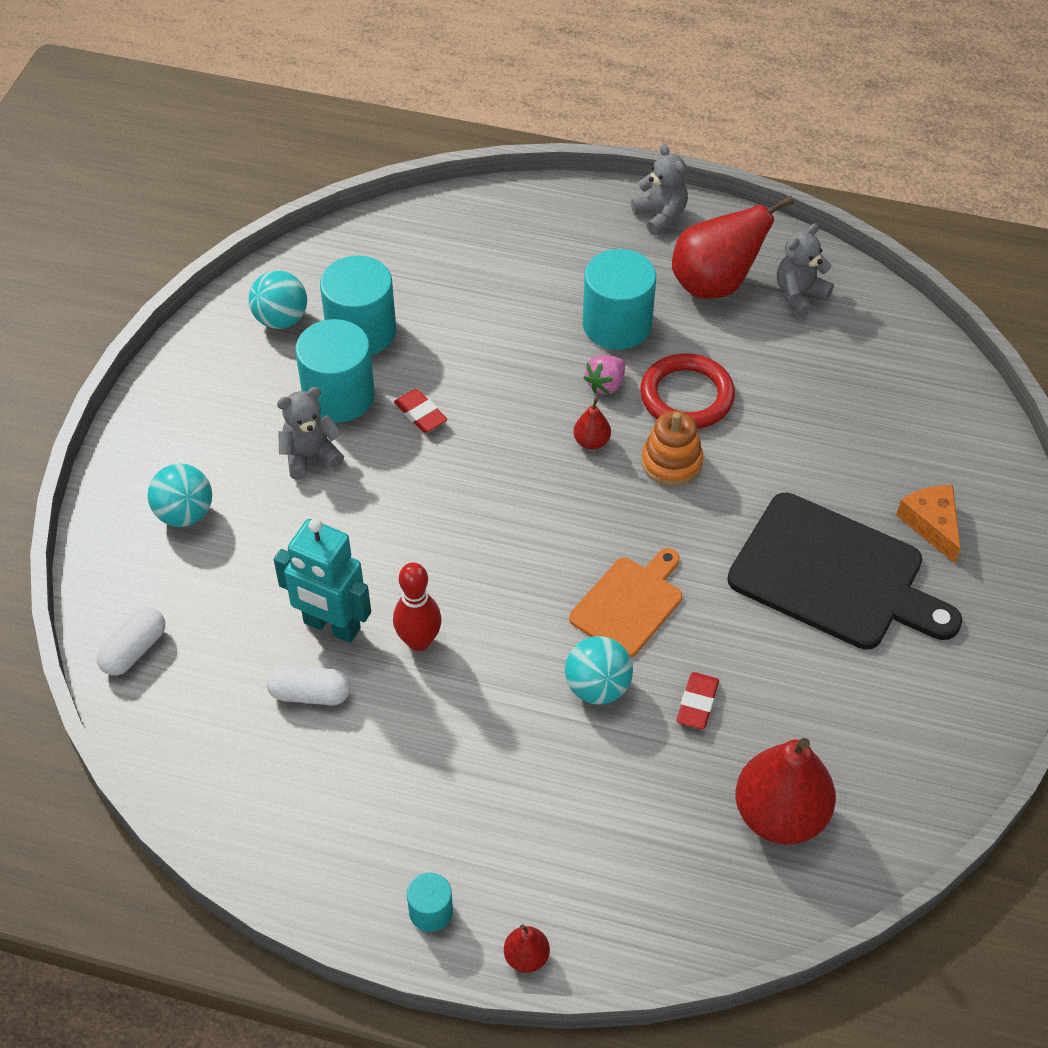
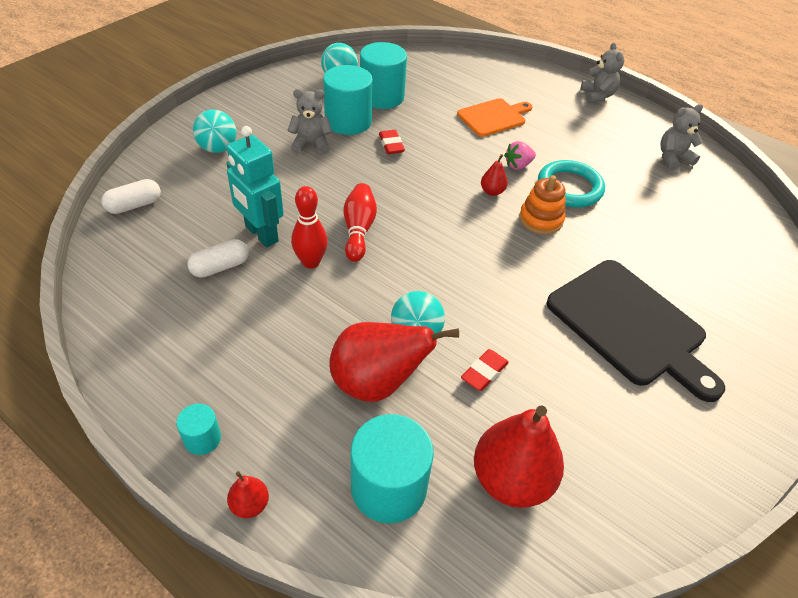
camera: 20 degrees right, 5 degrees down
(310, 694) = (220, 267): white capsule -> white capsule turned 60 degrees counterclockwise
(452, 569) = (358, 230): none -> red bowling pin
(617, 325) = (541, 138): turquoise cylinder -> turquoise cylinder (389, 487)
(629, 604) = (467, 290): orange cutting board -> orange cutting board (493, 117)
(686, 396) = (569, 187): red ring -> turquoise ring
(715, 284) = (617, 137): red pear -> red pear (377, 383)
(931, 524) = (721, 319): orange cheese -> none

